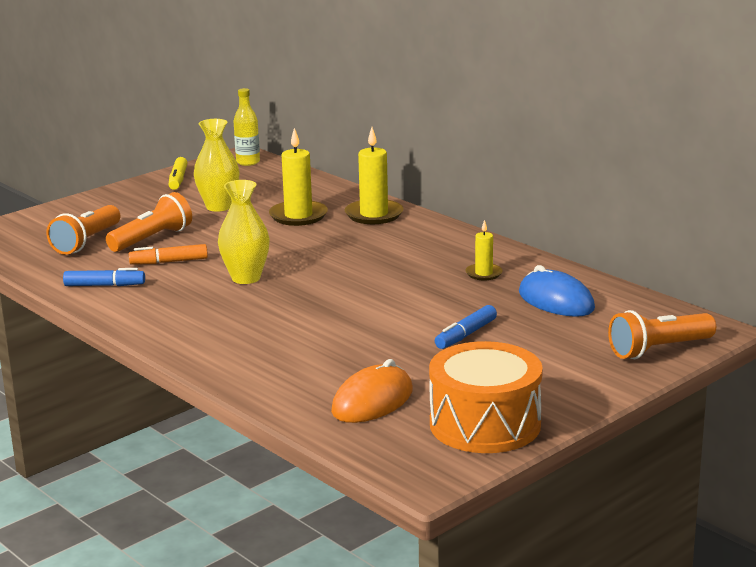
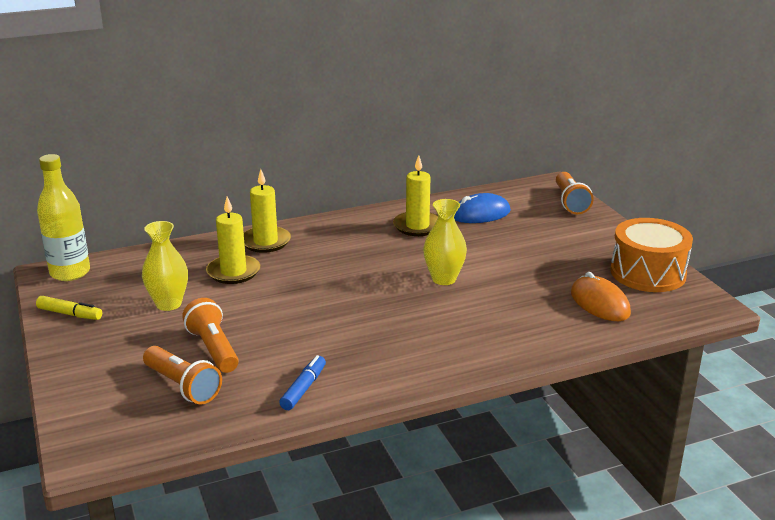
camera: 70 degrees left, 5 degrees up
(169, 262) = (278, 347): orange marker -> none
(246, 278) = (347, 316): yellow vase -> yellow vase (444, 279)
(248, 162) = (70, 273): yellow bottle -> yellow bottle, size x1.64
(465, 335) = (514, 252): blue marker -> none
(483, 274) = (417, 226): yellow candle -> yellow candle, size x1.76

